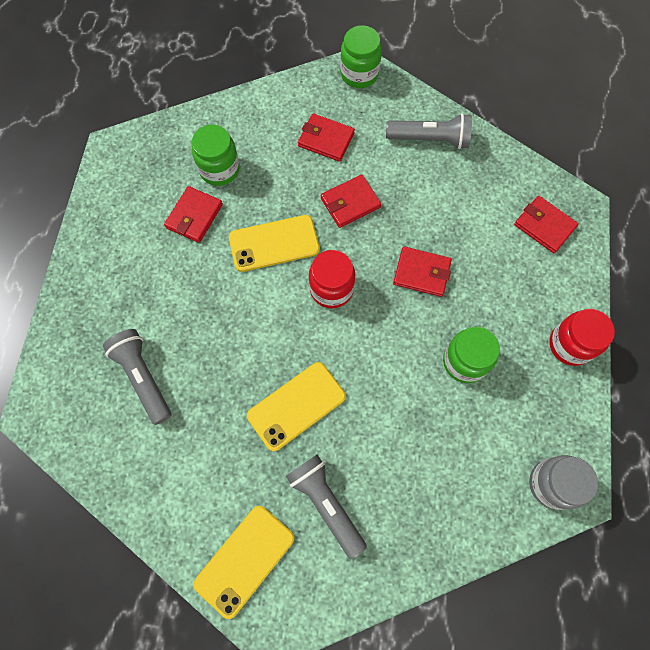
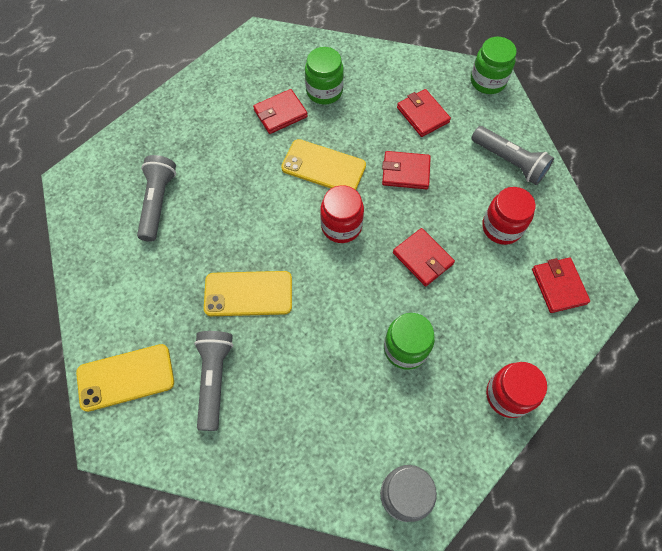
camera: 35 degrees right, 5 degrees down
(465, 203) = (501, 227): none -> red jar

